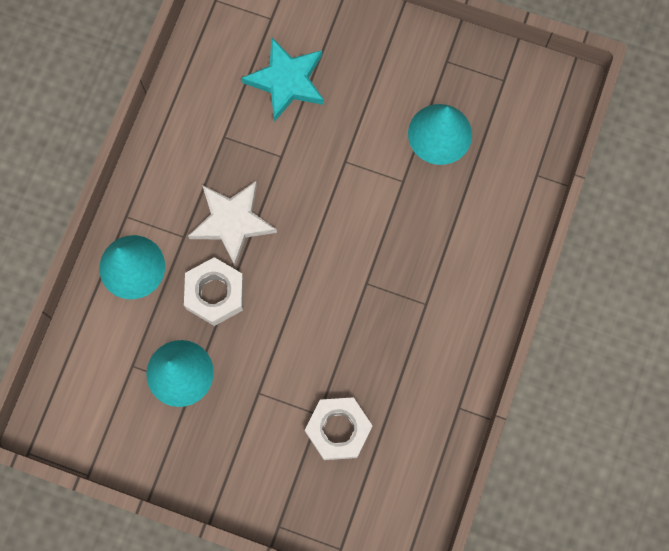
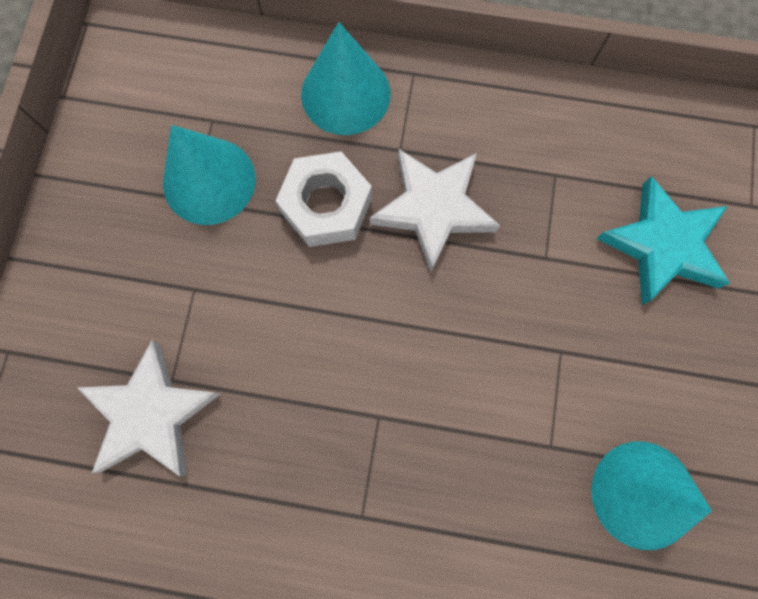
camera: 80 degrees right, 0 degrees up
(338, 430) = (151, 413): white nut -> white star

